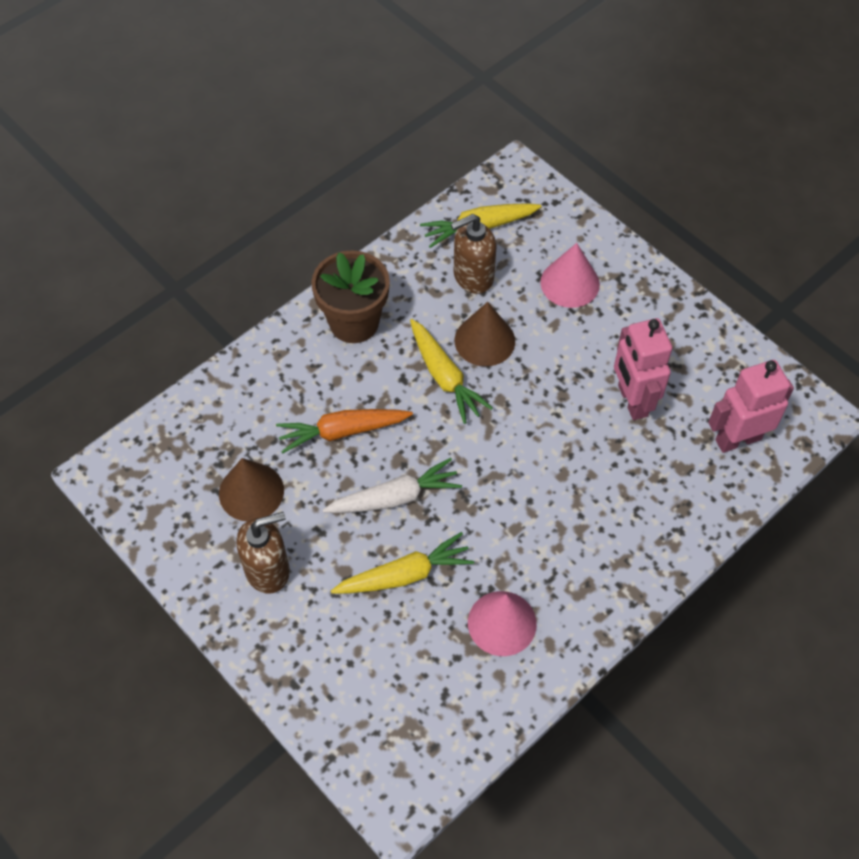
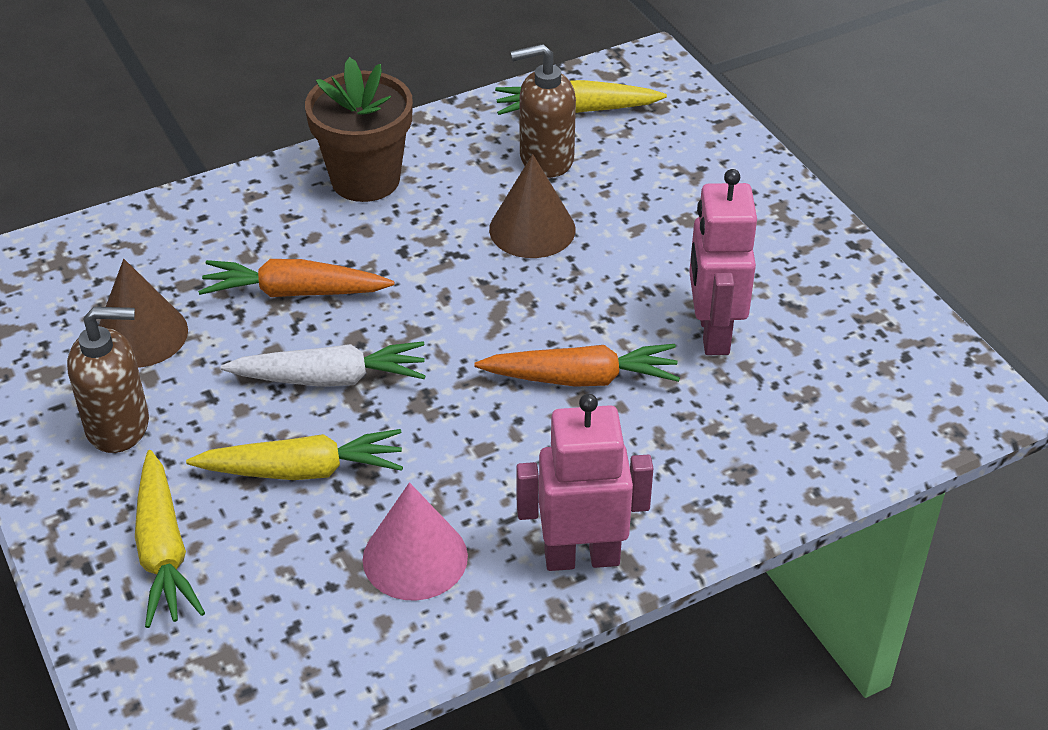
camera: 15 degrees right, 15 degrees down
(445, 377) = (460, 259): yellow carrot -> yellow carrot (164, 551)
(559, 458) = (581, 378): none -> orange carrot
(570, 283) = (676, 188): pink cone -> none
(737, 439) = (853, 406): pink robot -> pink robot (581, 557)

